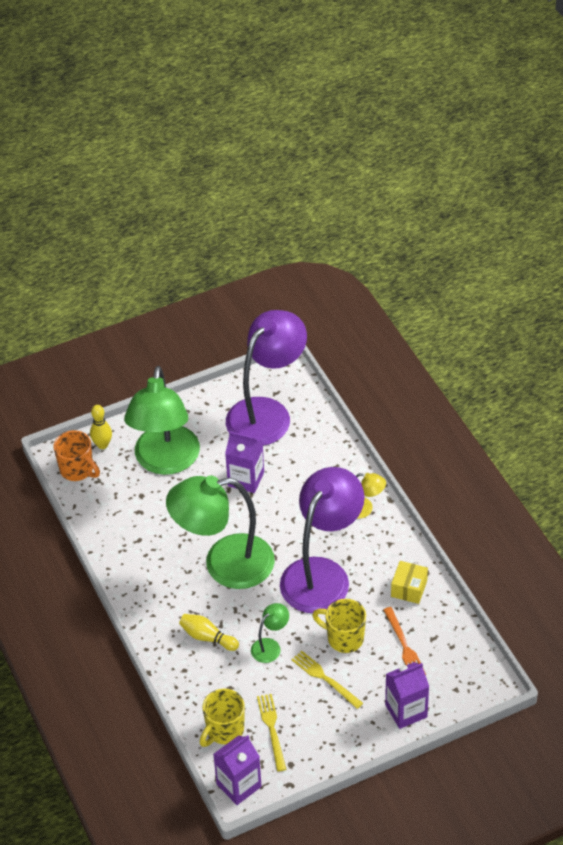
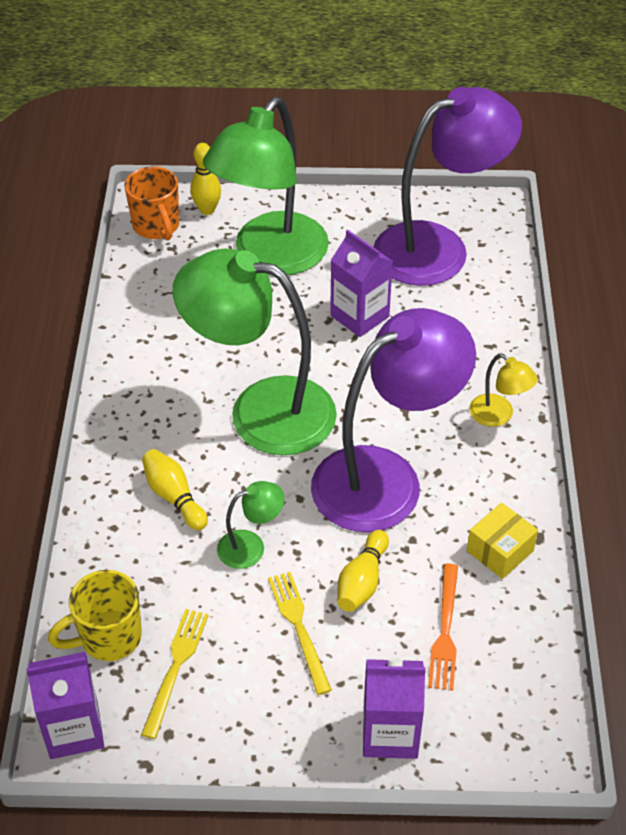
camera: 25 degrees right, 0 degrees up
(344, 638) = (362, 581): yellow mug -> yellow bowling pin

